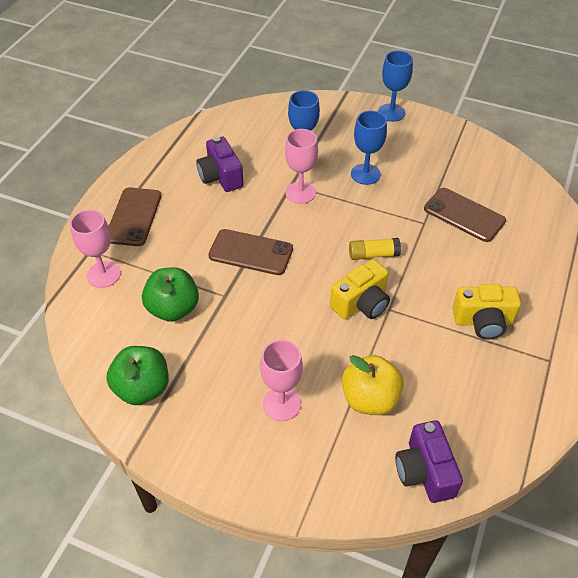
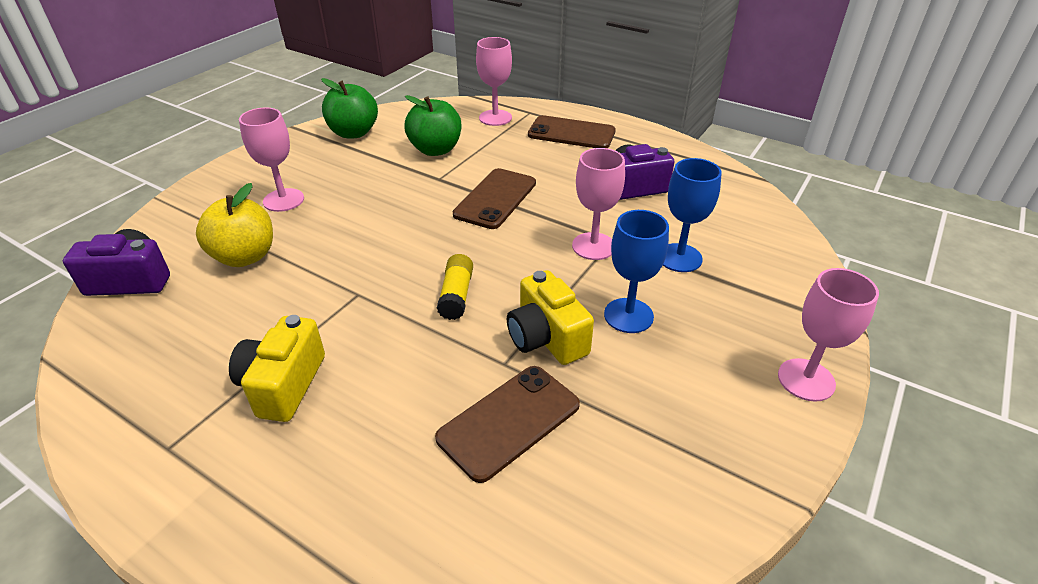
camera: 100 degrees right, 10 degrees down
(361, 303) = (378, 271): yellow camera -> yellow camera (546, 338)
(391, 112) = (806, 380): blue goblet -> pink goblet

